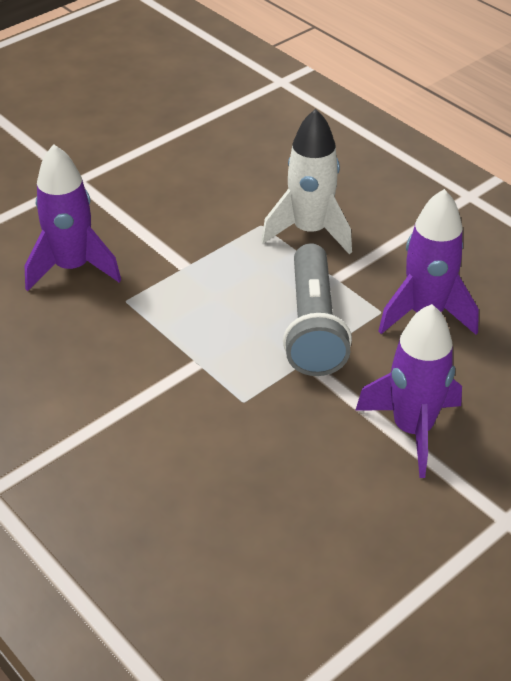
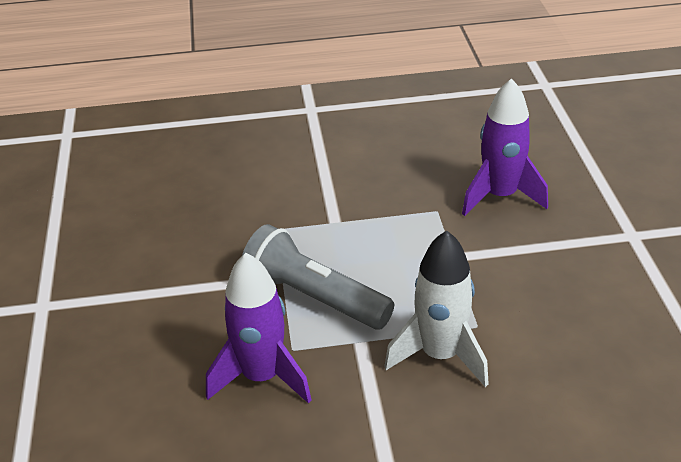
camera: 125 degrees right, 5 degrees down
(412, 429) = (160, 300): purple rocket -> none

